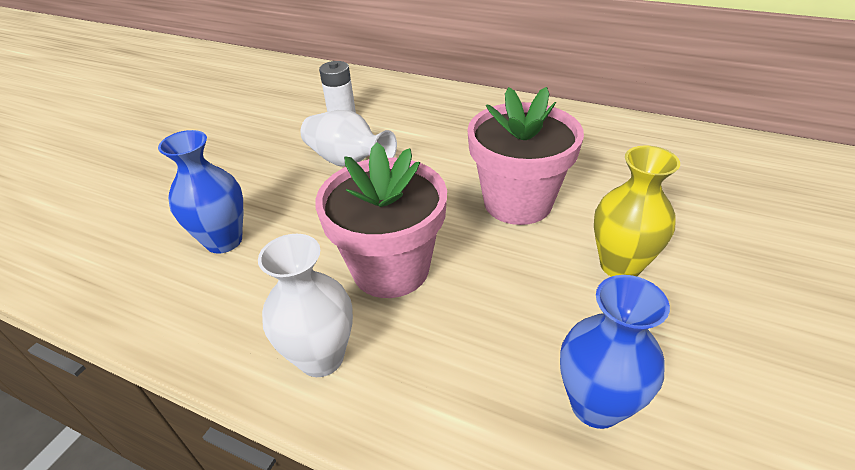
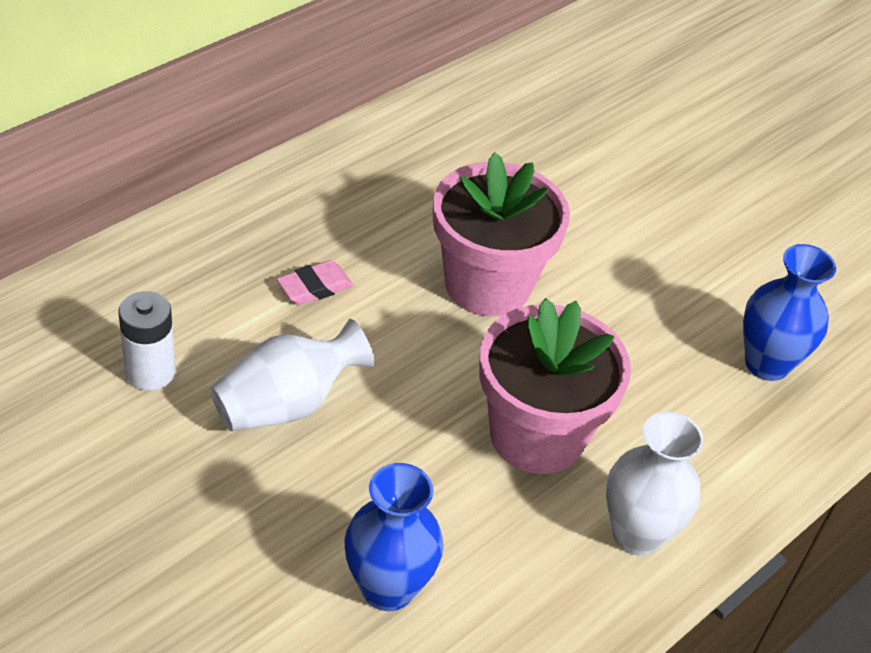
camera: 75 degrees left, 5 degrees up
(447, 141) = (315, 287): none -> pink eraser
(620, 265) = (626, 263): yellow vase -> none

